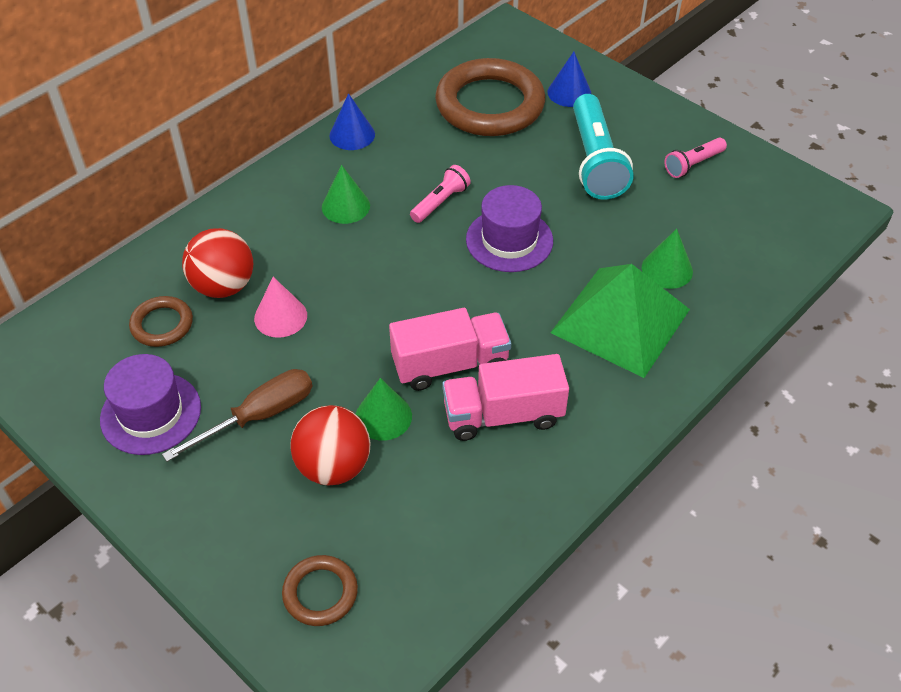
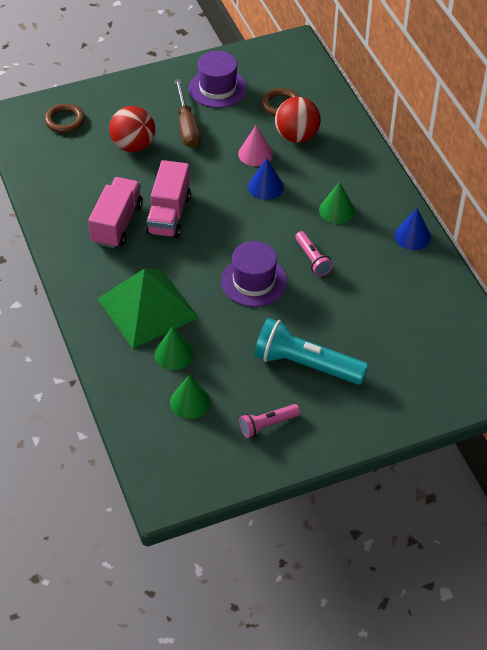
camera: 115 degrees right, 0 degrees up
(383, 416) = (152, 174): green cone -> green cone (190, 402)
(490, 104) = (408, 328): brown ring -> none
(569, 92) = (398, 385): blue cone -> blue cone (265, 187)
(693, 164) = (267, 425): pink flashlight -> pink flashlight turned 105 degrees counterclockwise

